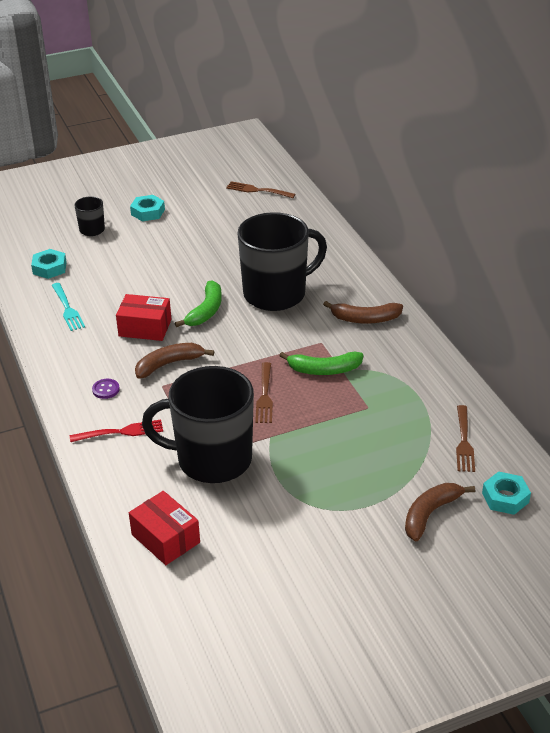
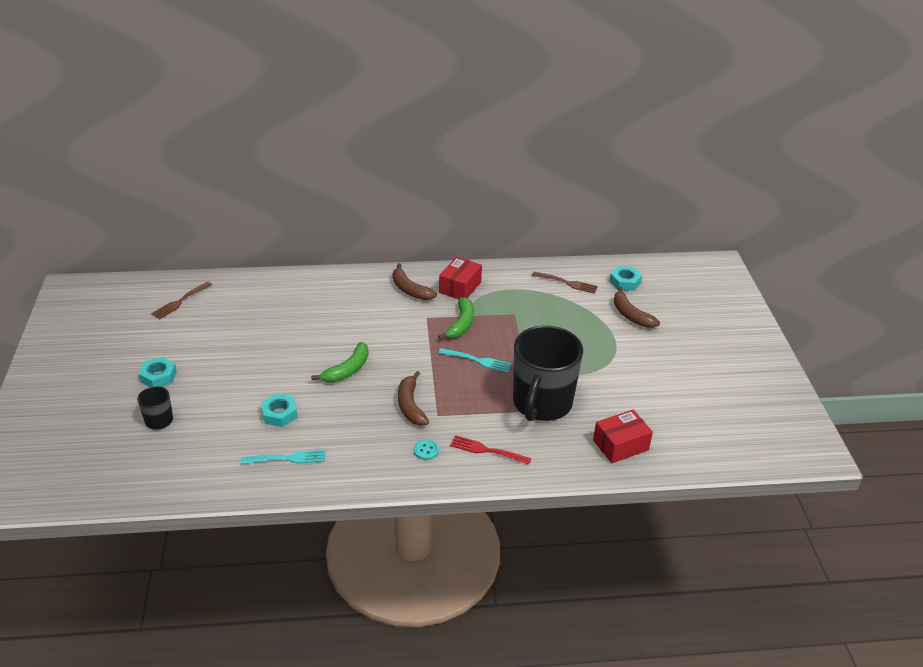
camera: 75 degrees left, 0 degrees up
(49, 268) = (206, 462): turquoise nut -> turquoise nut (279, 414)
(106, 389) = (426, 450): purple button -> turquoise button
(120, 432) = (487, 450): red fork -> red fork turned 75 degrees counterclockwise
(145, 328) = (350, 411): red box -> red box (460, 287)
(206, 311) = (347, 370): green banana -> green banana turned 90 degrees clockwise
(264, 395) = (477, 360): brown fork -> turquoise fork
(276, 294) = (348, 326): black mug -> none
(365, 319) = (410, 290): brown banana -> brown banana turned 120 degrees clockwise

